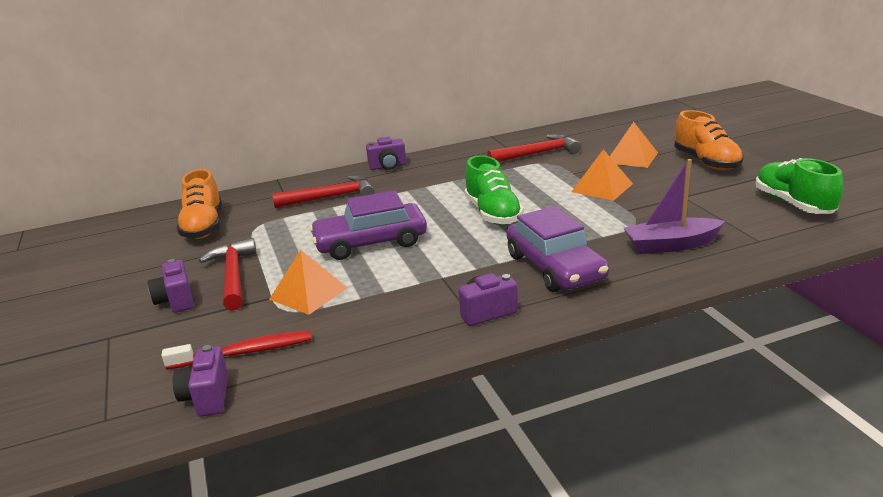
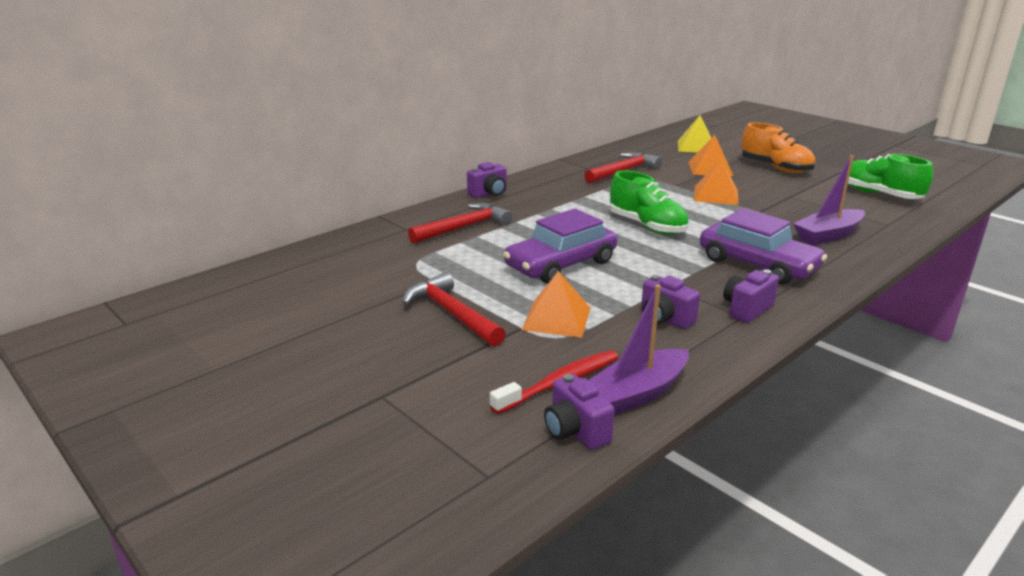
camera: 25 degrees left, 0 degrees up
(176, 301) = (416, 347): purple camera -> purple camera (664, 319)
(204, 227) = (352, 270): orange shoe -> none
(293, 375) = (637, 393): none -> purple boat
(646, 132) = (696, 146): none -> yellow pyramid

